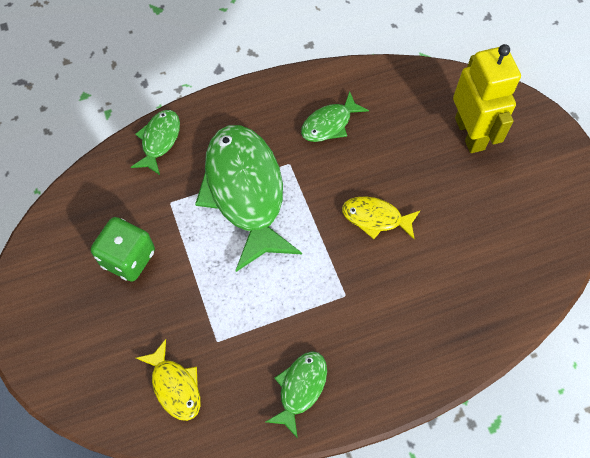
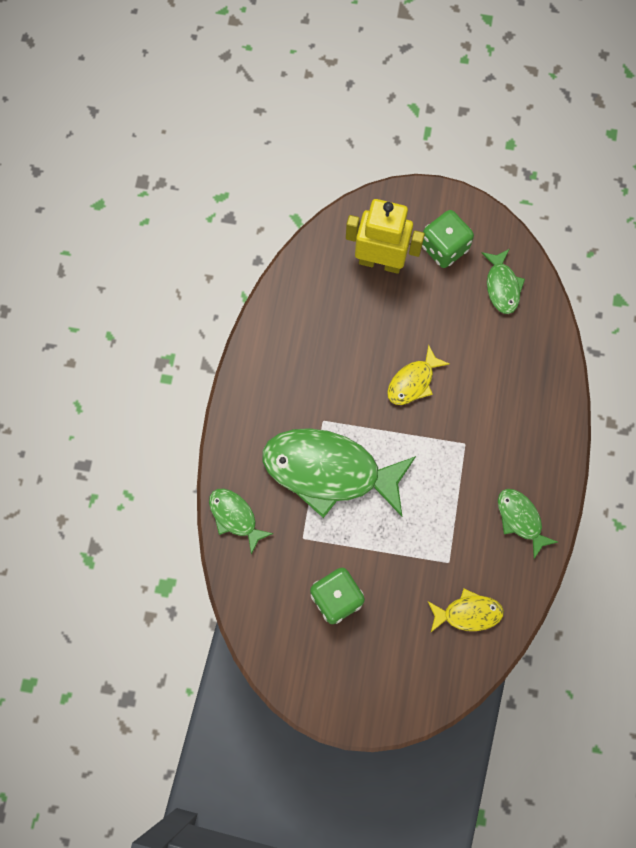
camera: 60 degrees left, 10 degrees up
(329, 124) = (304, 366): green fish -> green fish (502, 286)
(525, 178) = (444, 247): none -> green dice

